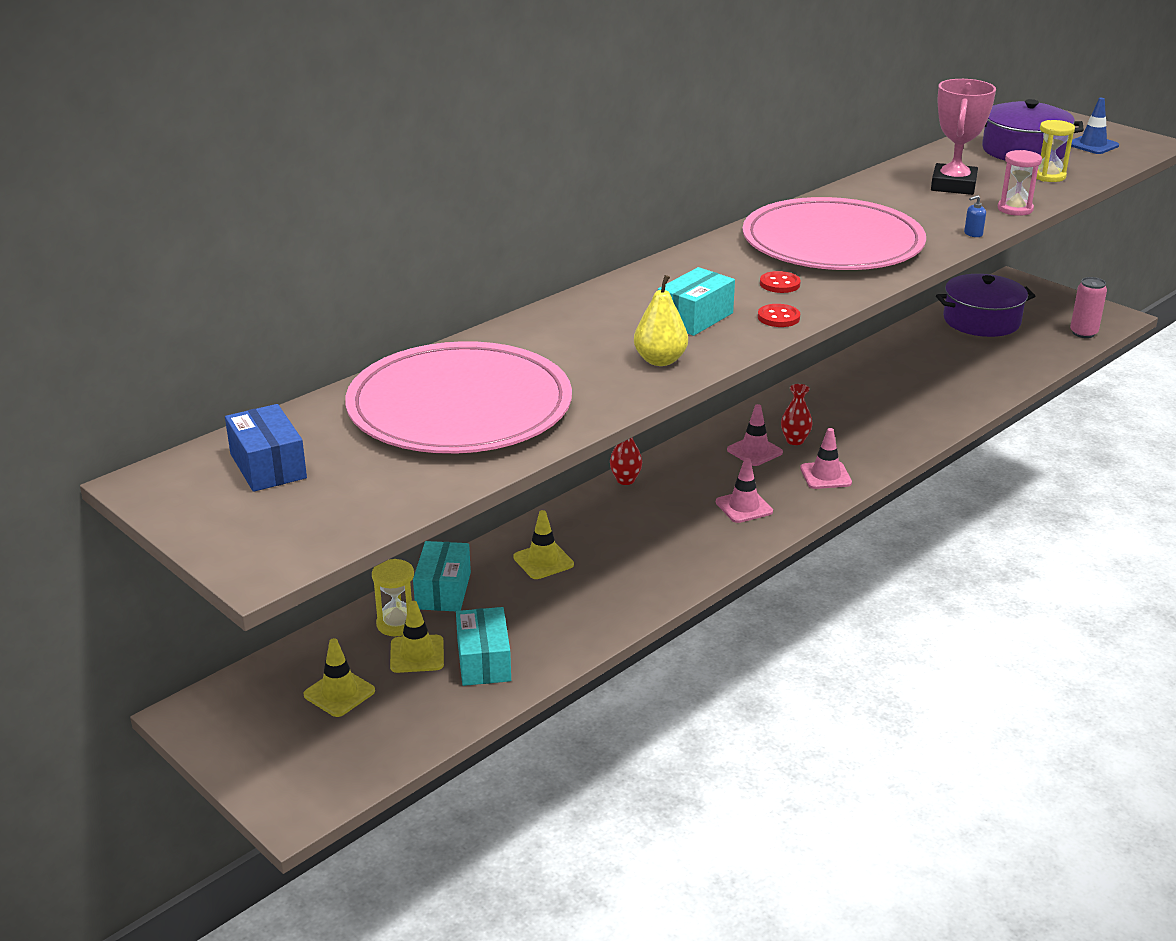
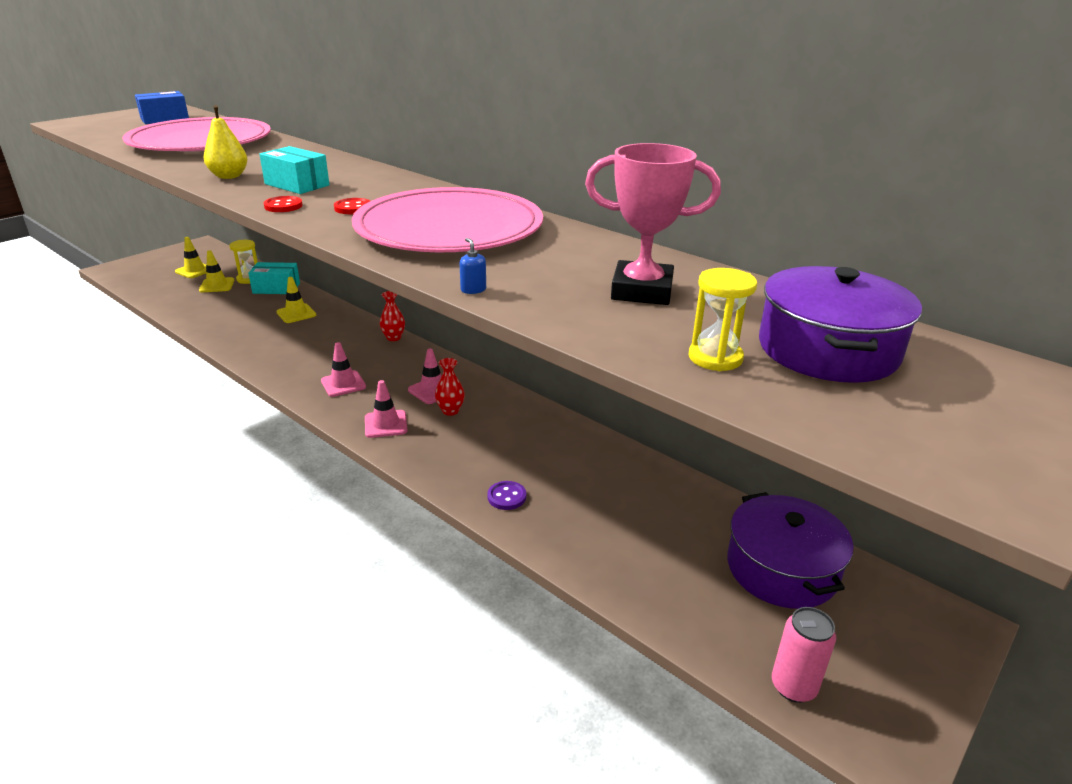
camera: 85 degrees right, 0 degrees up
(483, 661) = (199, 301): turquoise box -> none
(929, 414) = (506, 497): none -> purple button
(1015, 209) = (564, 321): pink hourglass -> none
(1092, 145) = (918, 417): blue traffic cone -> none

